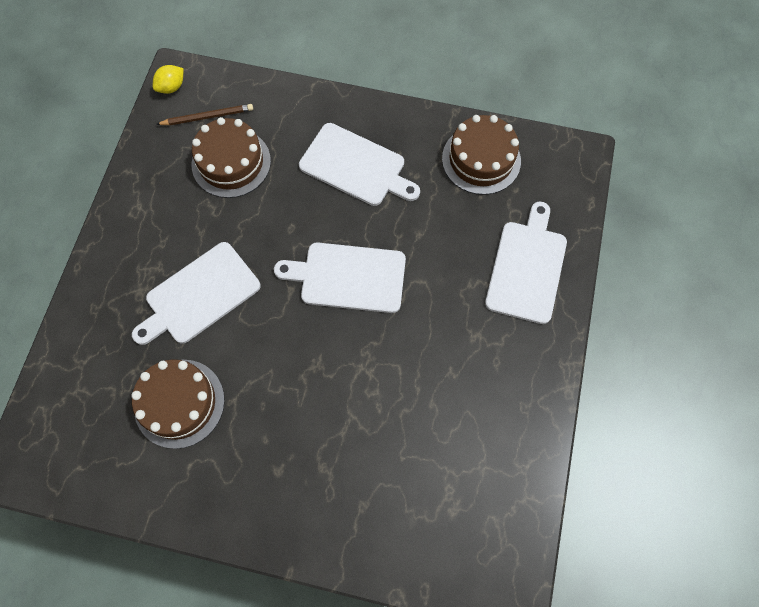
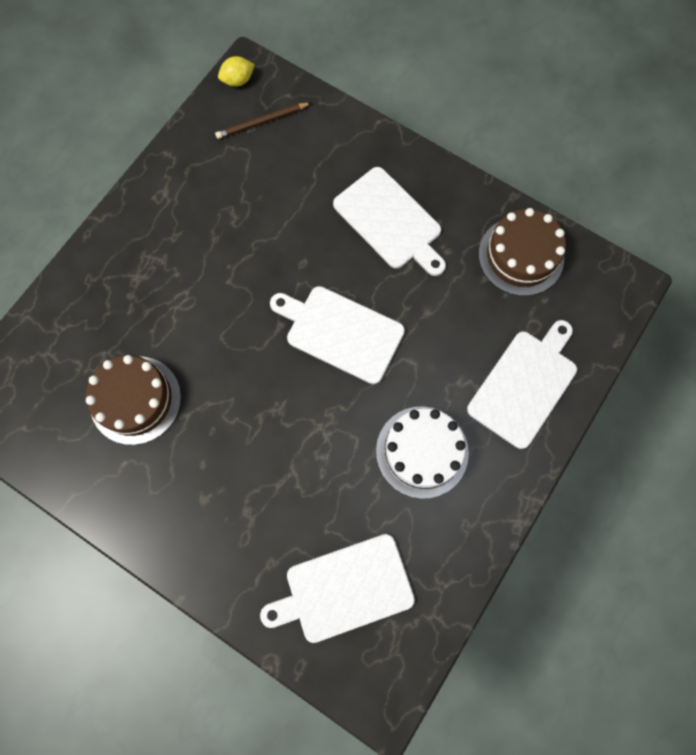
camera: 20 degrees right, 5 degrees up
(199, 295) = (191, 301): white cutting board -> white cutting board (344, 589)
(207, 116) = (262, 122): brown pencil -> brown pencil turned 150 degrees clockwise
(231, 163) = (268, 177): brown cake -> none
(460, 356) = (422, 451): none -> white cake

